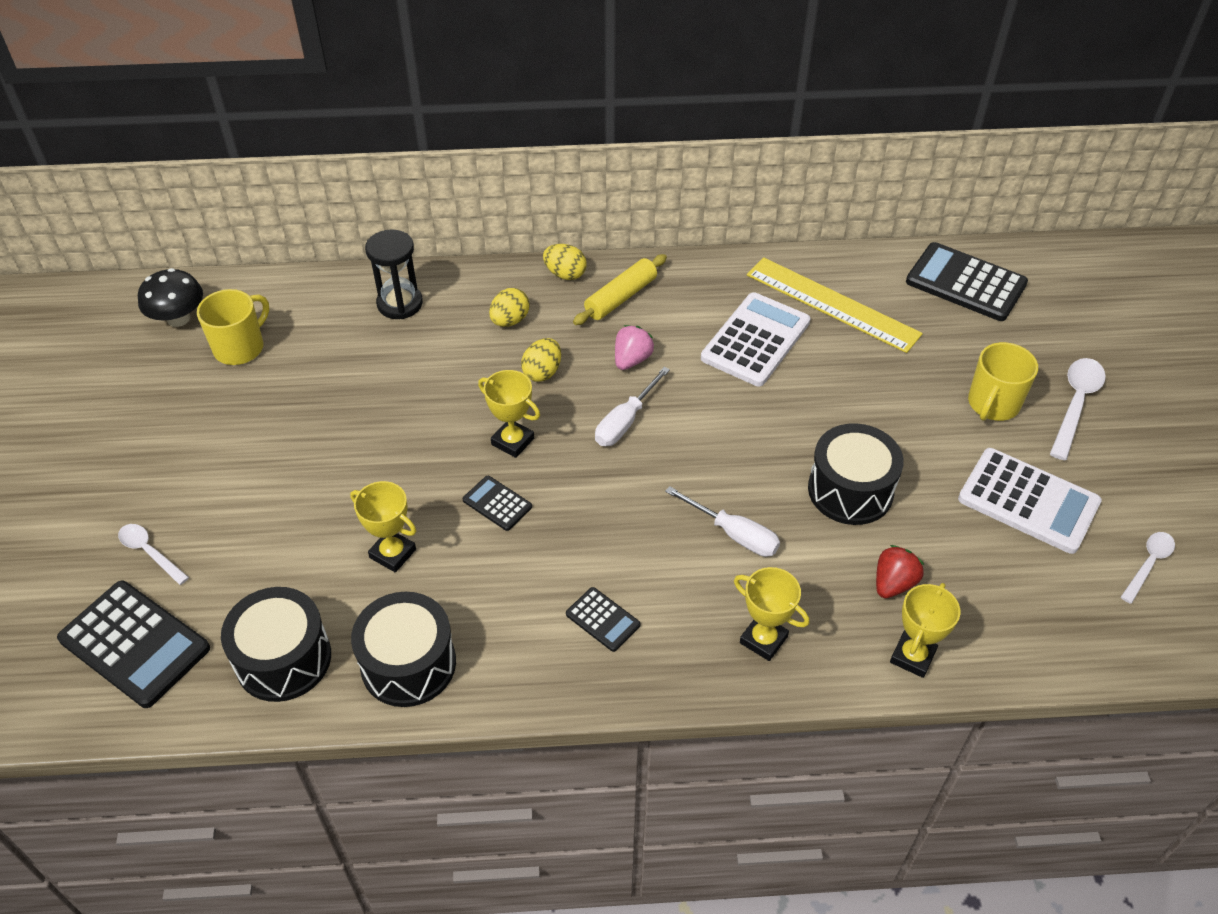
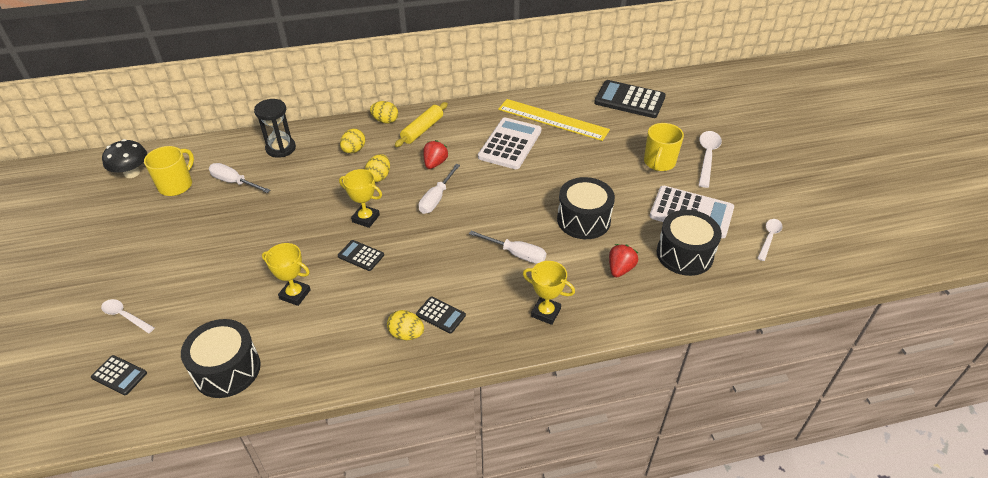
camera: 10 degrees left, 5 degrees down
(134, 644) = (119, 375): black calculator -> black calculator, size x0.50
(325, 353) = (234, 182): none -> white screwdriver
(408, 664) = (314, 360): black drum -> black drum (684, 254)
(547, 643) = (406, 334): none -> yellow egg
(632, 360) = (435, 163): pink strawberry -> red strawberry
(912, 656) = (640, 309): yellow trophy -> none

